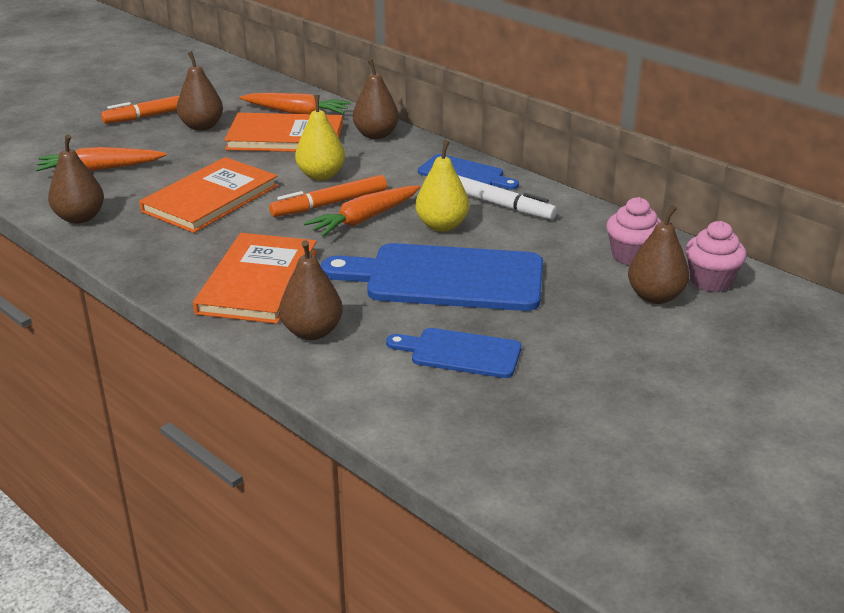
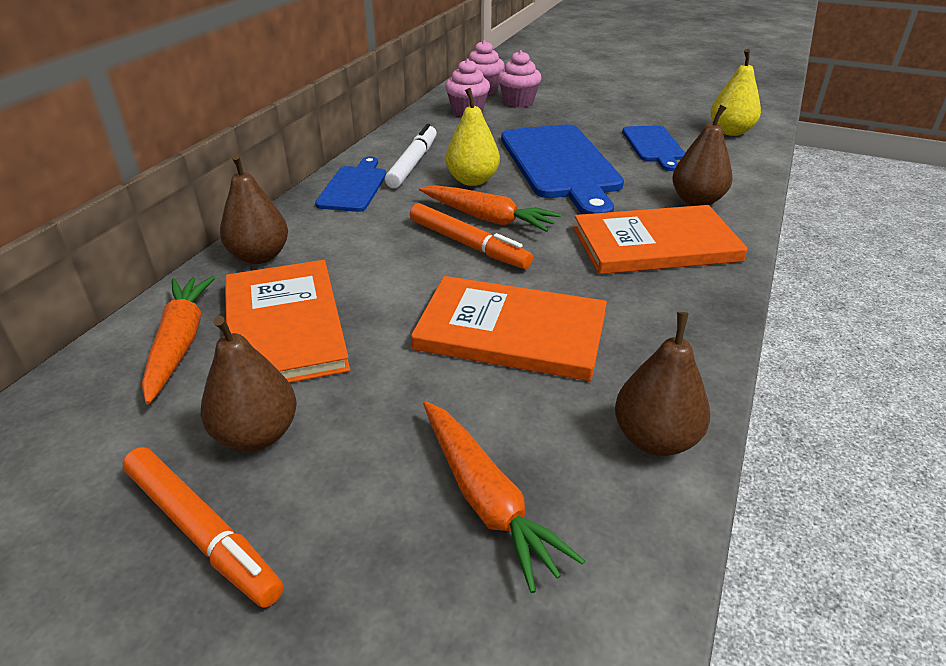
camera: 110 degrees left, 5 degrees up
(321, 175) = (398, 267): yellow pear -> yellow pear (730, 132)
(655, 296) = (518, 102): brown pear -> pink cupcake

